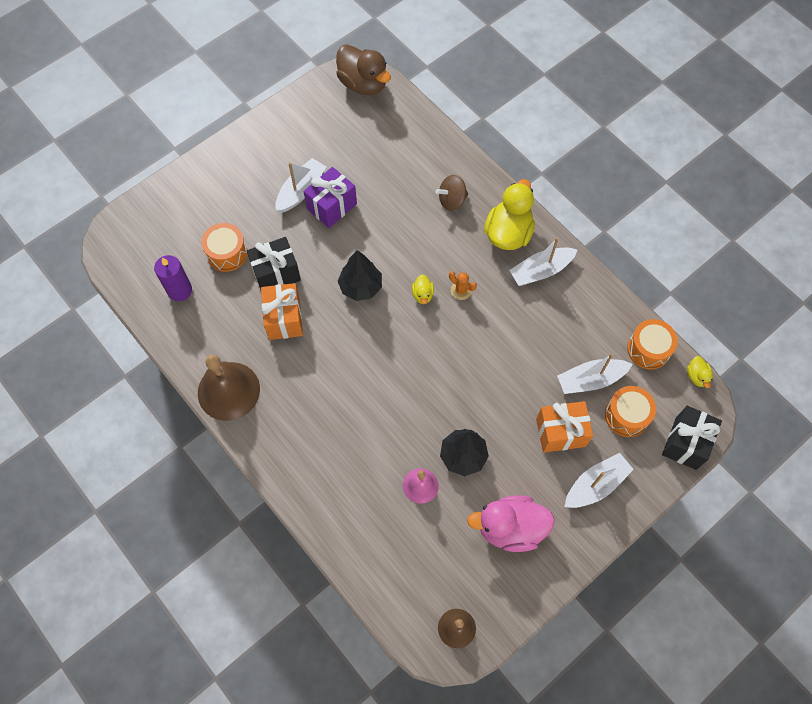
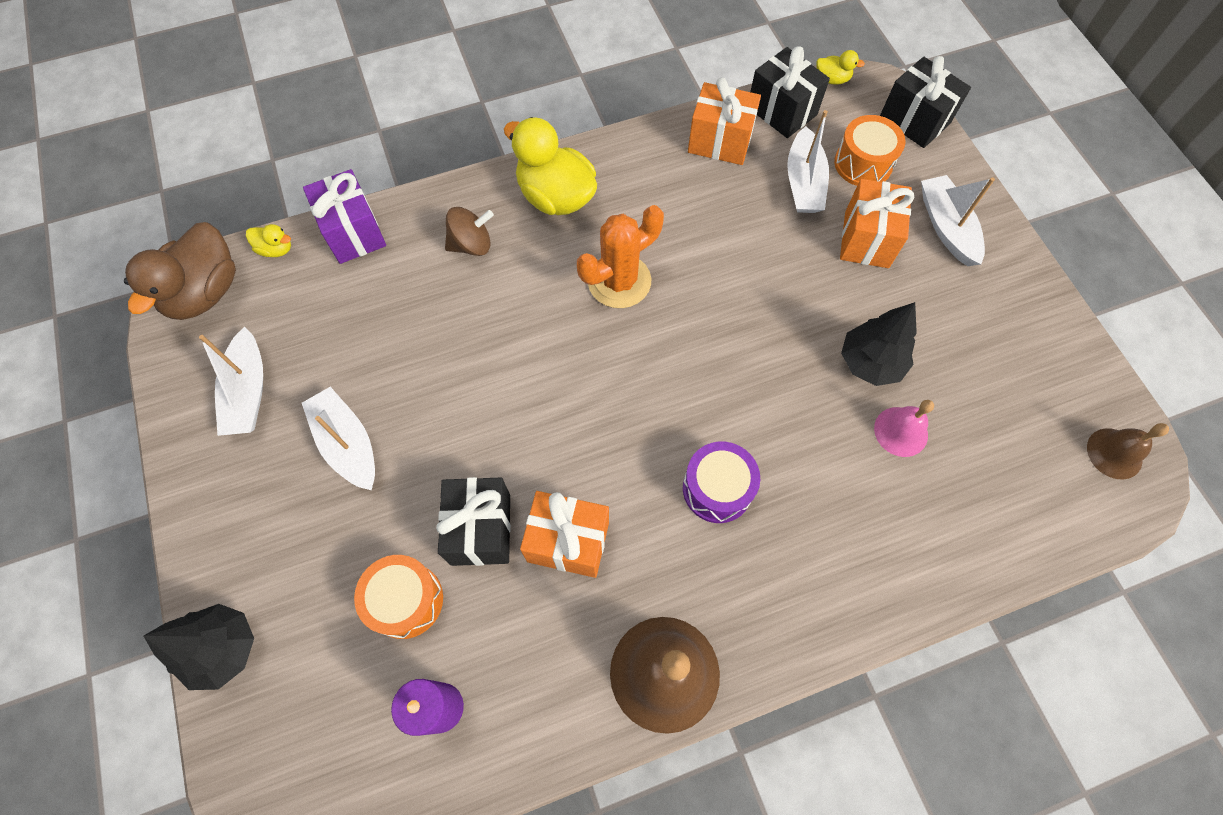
camera: 70 degrees left, 0 degrees up
(332, 206) = (400, 407): purple gift -> purple gift (354, 232)
(343, 387) = (717, 489): none -> purple drum
(361, 287) = (558, 409): black tree -> black tree (223, 649)
(363, 84) = (205, 292): brown duck -> brown duck turned 135 degrees clockwise
(422, 295) = (606, 331): yellow duck -> yellow duck (276, 249)
(452, 200) = (471, 245): brown spinning top -> brown spinning top turned 105 degrees counterclockwise
(461, 290) = (619, 281): orange cactus -> orange cactus, size x2.00
(510, 528) = (985, 341): pink duck -> none
(541, 271) = (629, 180): white boat -> white boat (248, 392)
(600, 317) = (720, 142): none -> orange gift
(648, 349) = (781, 111): orange drum -> black gift

